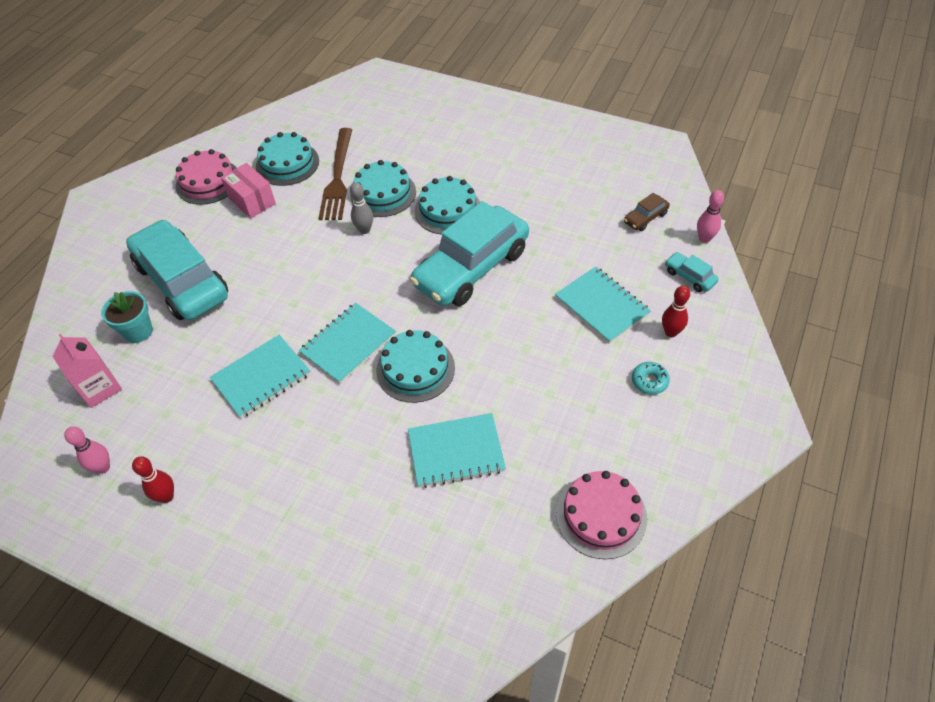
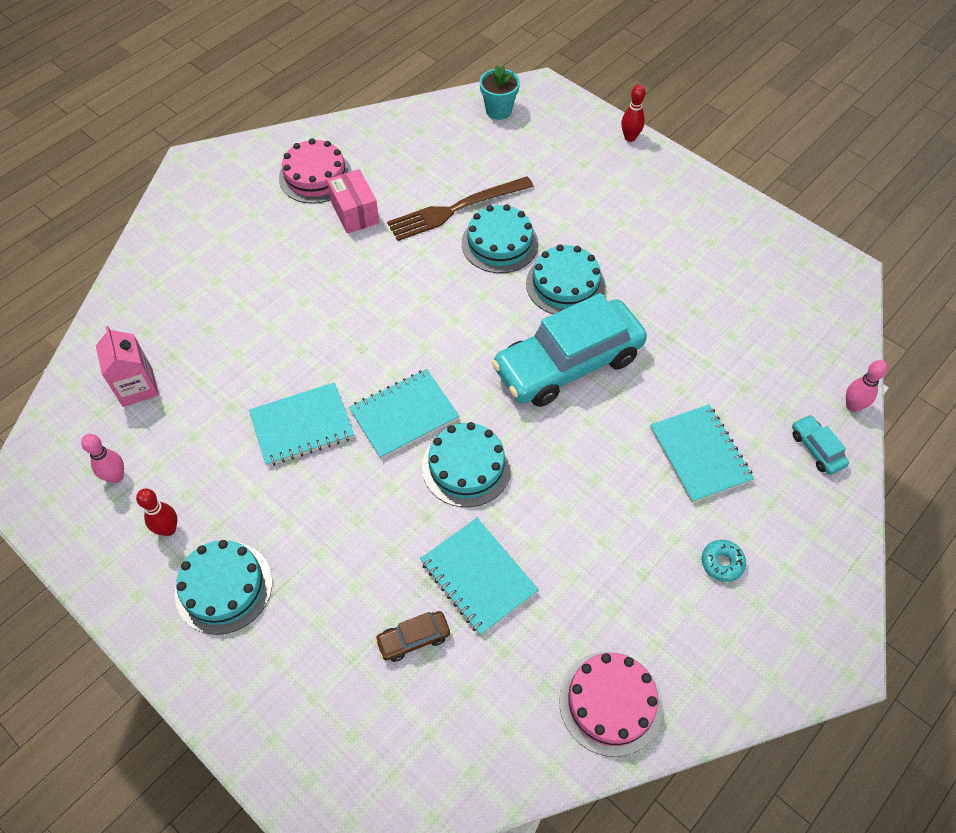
camera: 15 degrees right, 5 degrees up
(138, 331) = (193, 334): turquoise flower pot -> turquoise flower pot (498, 110)
(182, 281) = (254, 288): turquoise car -> none
(287, 164) = (406, 177): turquoise cake -> turquoise cake (223, 587)
(337, 177) = (456, 209): brown fork -> brown fork turned 45 degrees clockwise
(364, 230) = (465, 282): grey bowling pin -> none
(456, 452) = (478, 577): turquoise notebook -> turquoise notebook turned 45 degrees clockwise
(645, 218) = (791, 359): brown car -> brown car (413, 639)
(671, 332) = (768, 511): red bowling pin -> red bowling pin (630, 137)

